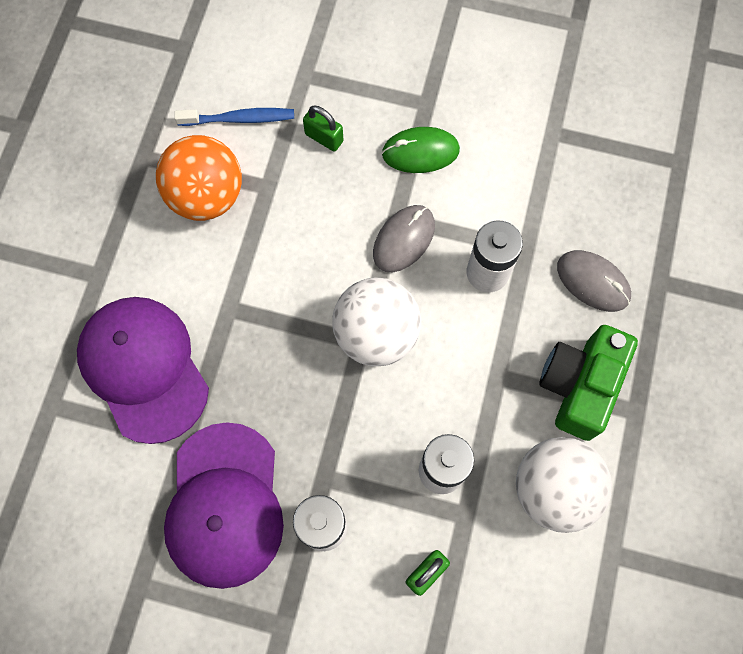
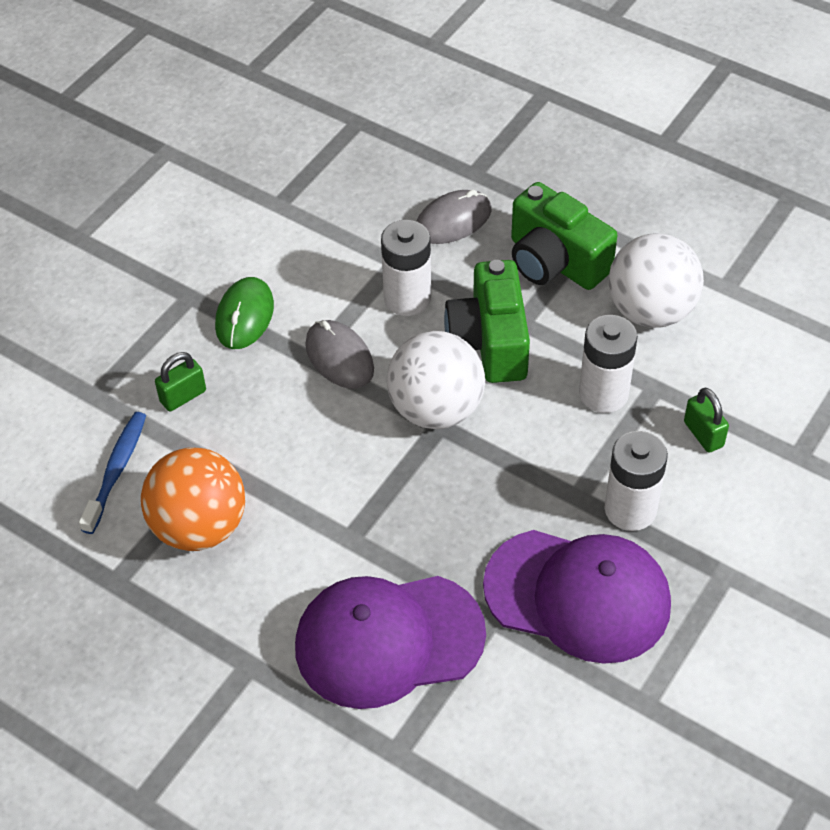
camera: 70 degrees left, 20 degrees down
(464, 356) = (489, 342): none -> green camera

